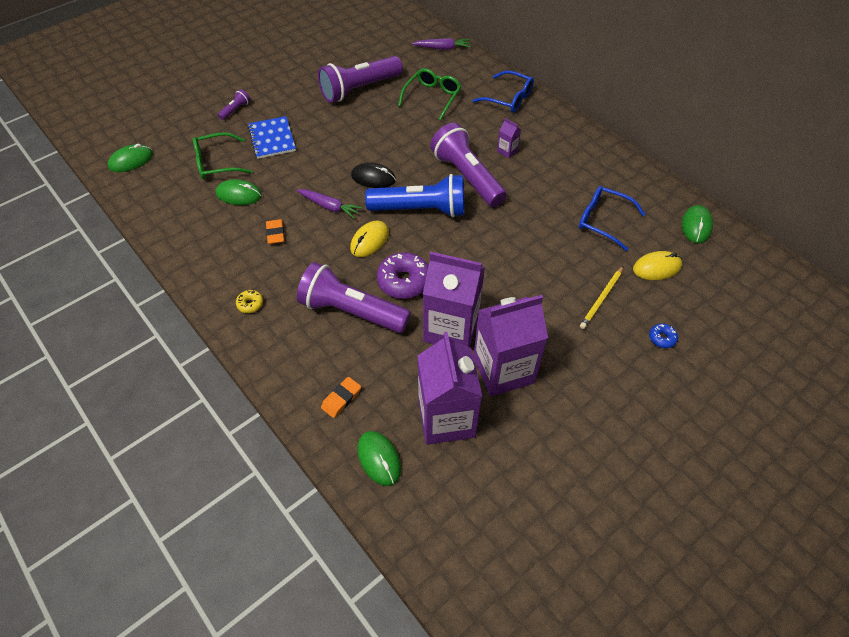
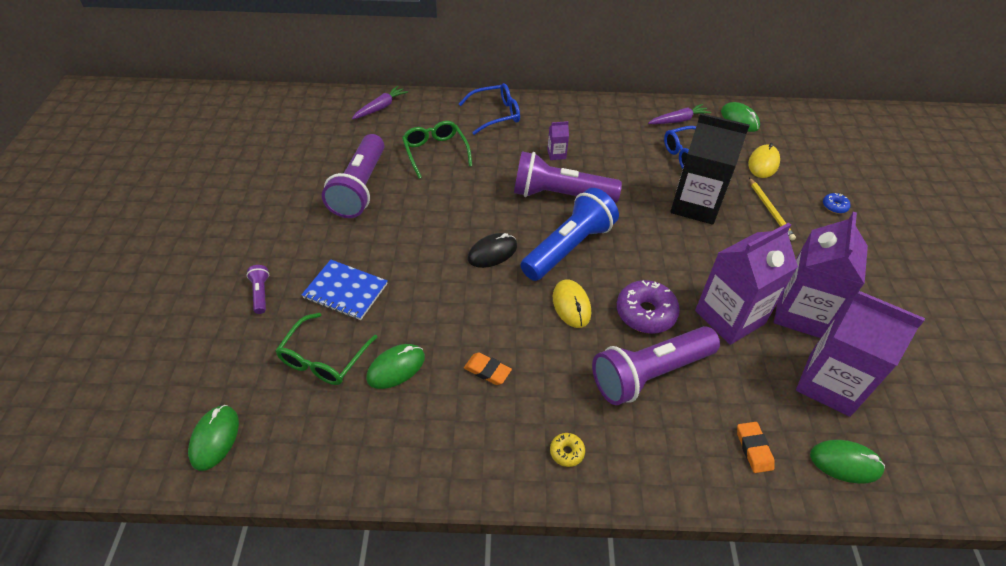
camera: 50 degrees left, 5 degrees down
(329, 207) = (496, 306): purple carrot -> purple carrot (678, 120)
(549, 252) = (695, 205): none -> black carton

